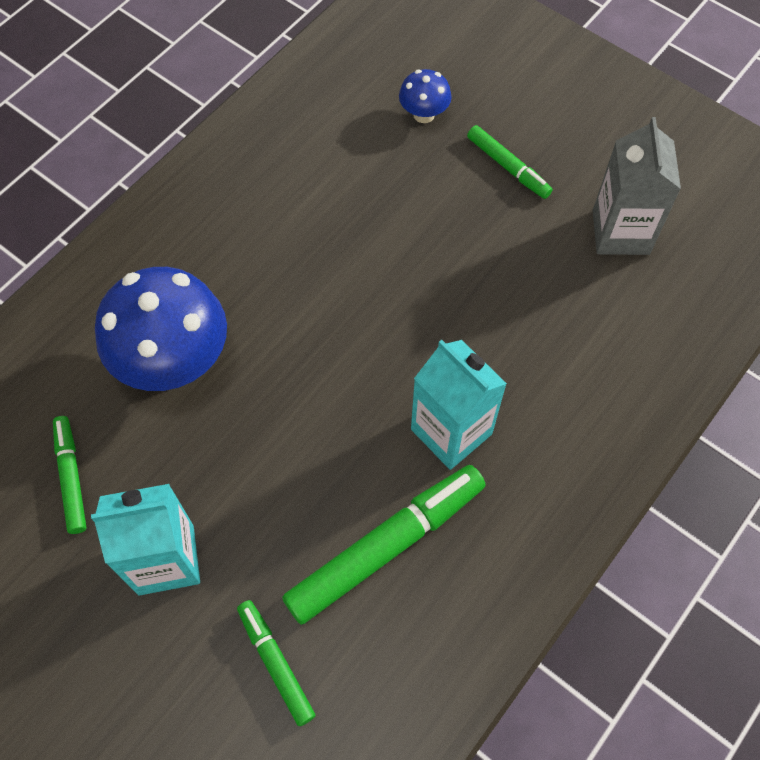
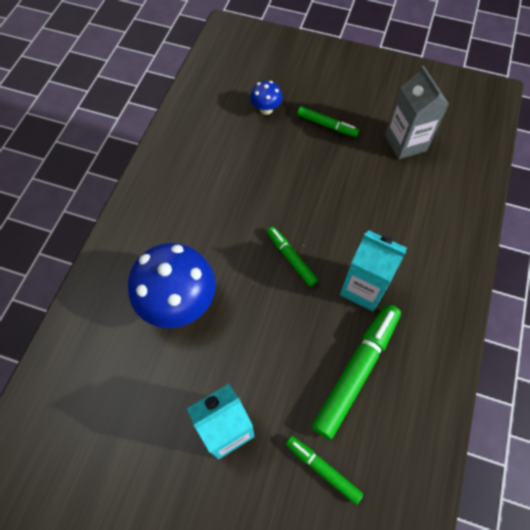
camera: 20 degrees left, 0 degrees up
(71, 477) = (143, 398): green marker -> green marker (291, 258)

